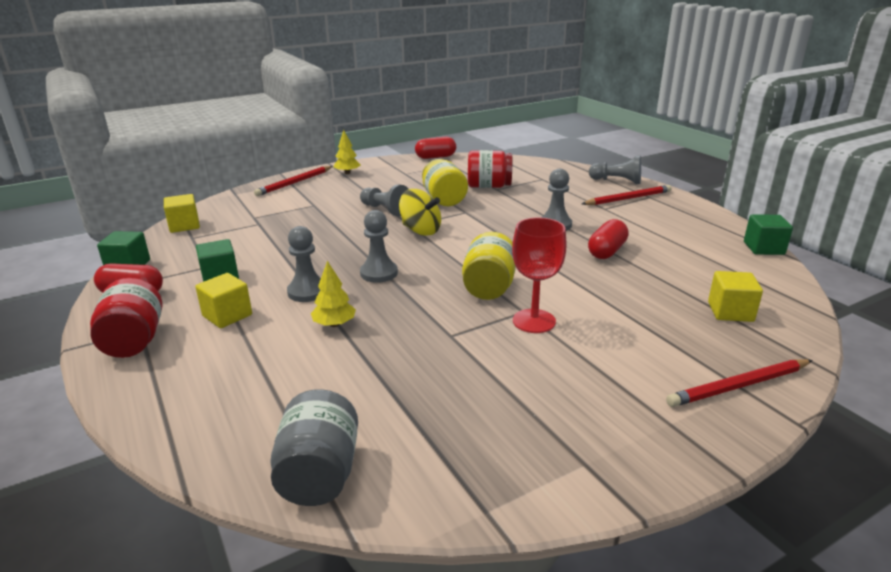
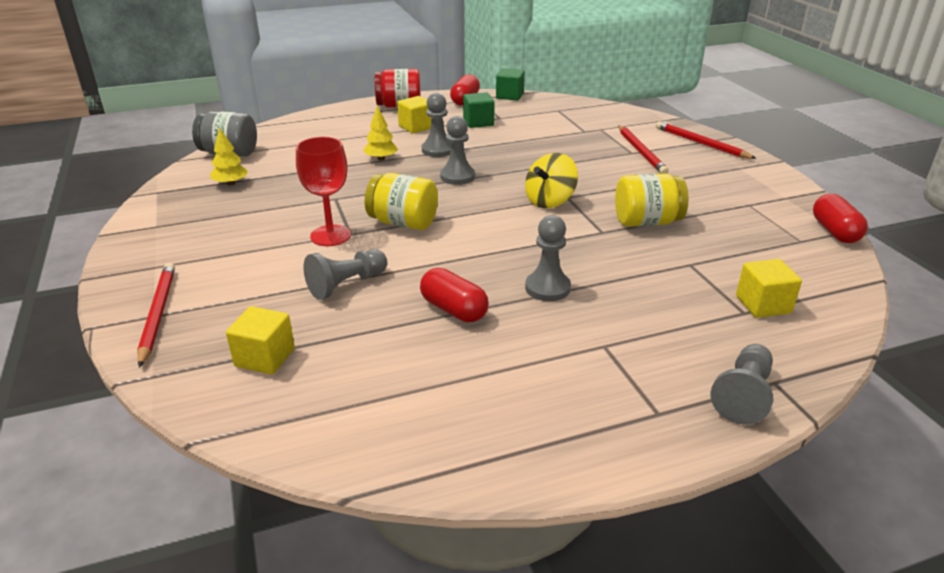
camera: 100 degrees right, 5 degrees up
(184, 226) = (584, 106): yellow cube -> yellow cube (763, 304)
(347, 173) = (742, 170): yellow tree -> yellow tree (231, 183)
(385, 210) = (613, 186): grey pawn -> grey pawn (346, 284)
(489, 186) = (701, 259): red jar -> none
(628, 198) = (647, 383): red pencil -> red pencil (641, 152)
(763, 248) = (404, 471): green cube -> none

